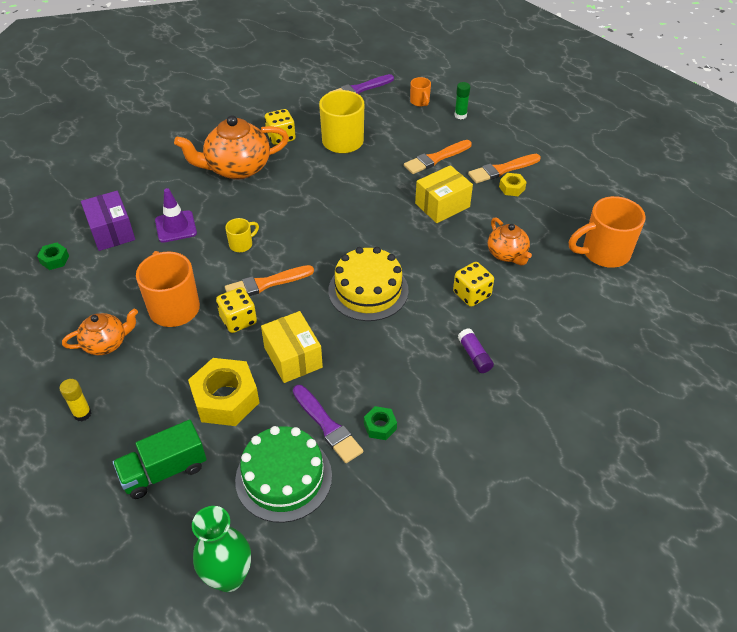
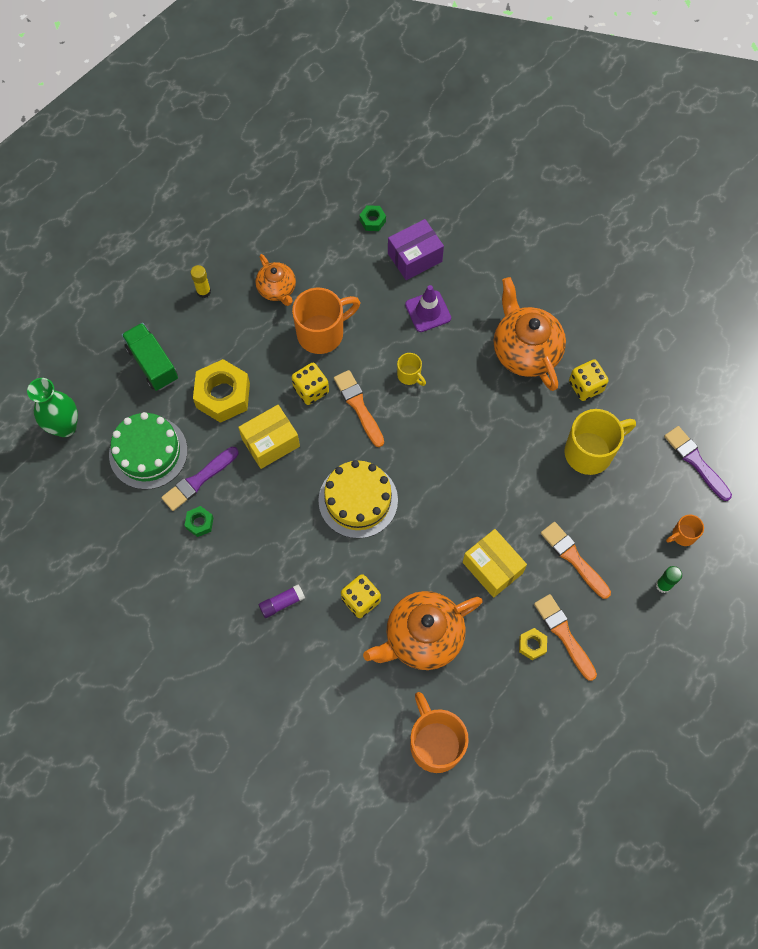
camera: 85 degrees right, 20 degrees up
(507, 254) = (422, 637): orange teapot -> orange teapot, size x1.73

